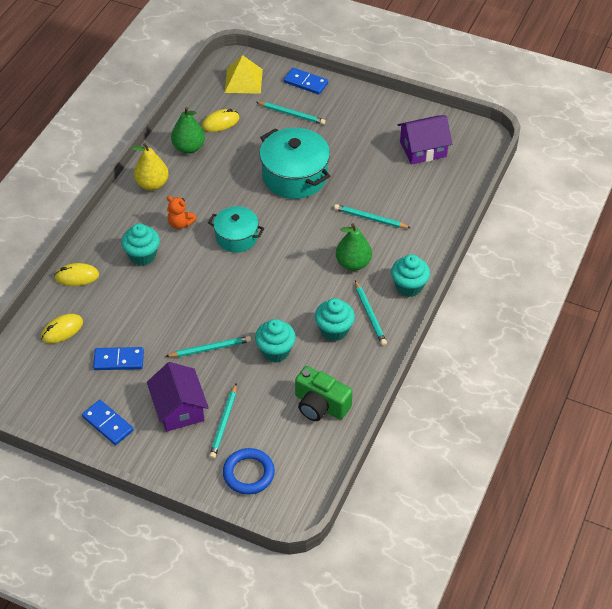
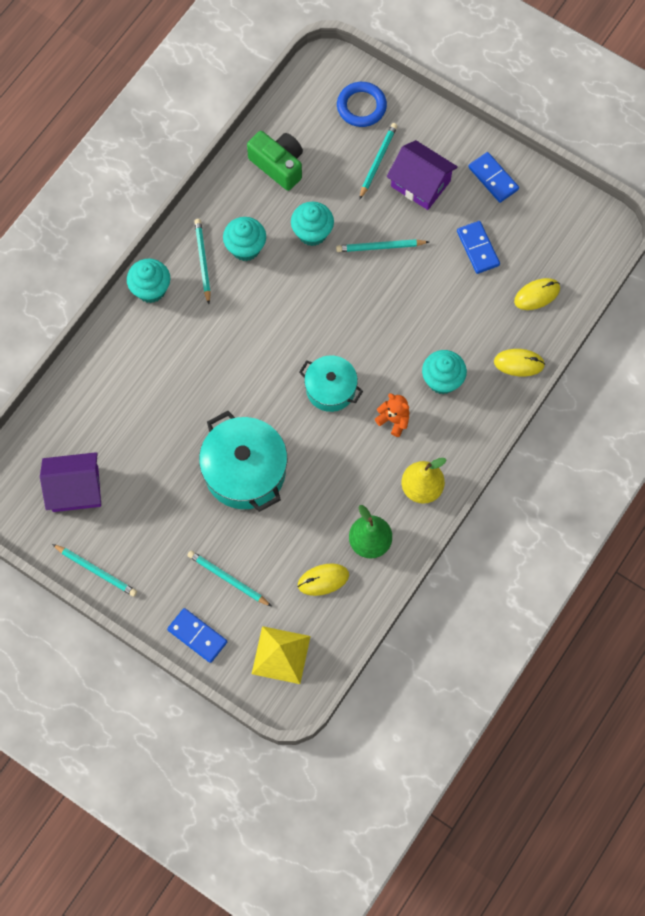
camera: 170 degrees left, 20 degrees up
(119, 360) = (478, 248): blue domino -> blue domino turned 60 degrees clockwise
(179, 408) = (420, 184): purple house -> purple house turned 45 degrees counterclockwise
(353, 263) = (204, 330): green pear -> none
(370, 218) = (169, 390): turquoise pencil -> turquoise pencil (96, 571)

